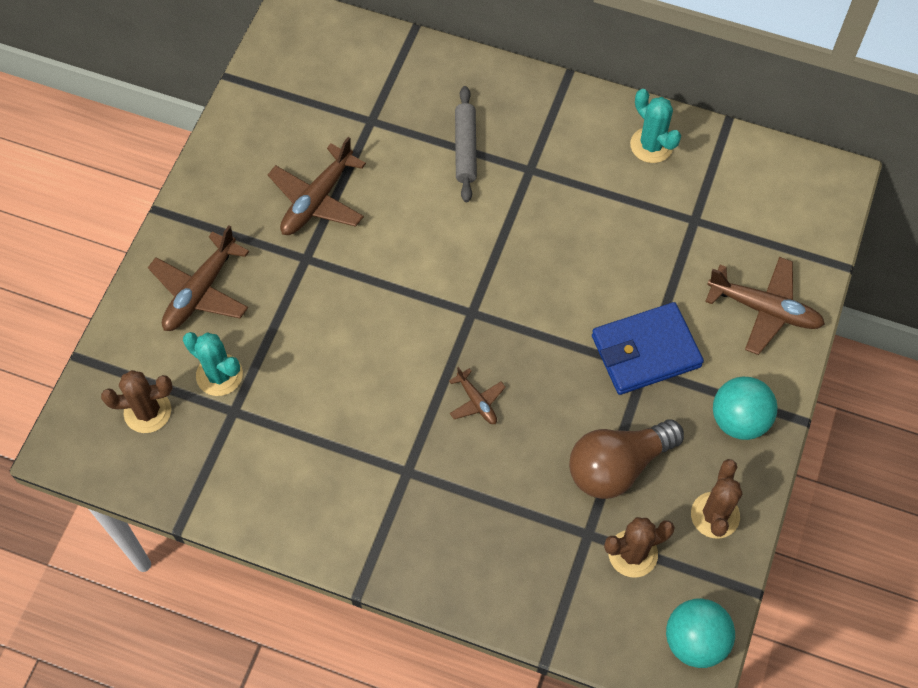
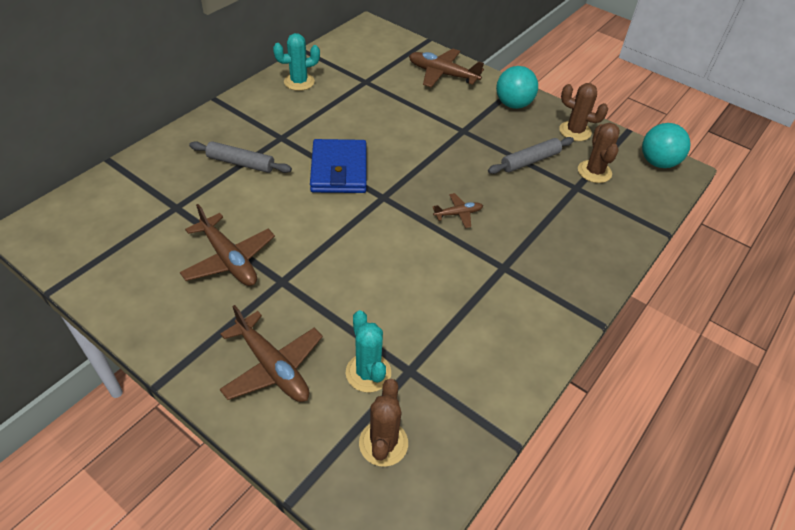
camera: 75 degrees left, 15 degrees down
(219, 375) = (368, 373): turquoise cactus -> turquoise cactus turned 75 degrees counterclockwise
(618, 466) = (530, 161): brown light bulb -> grey rolling pin
(645, 351) = (451, 126): blue wallet -> blue wallet (339, 170)
(764, 309) = (442, 74): brown plane -> brown plane turned 105 degrees counterclockwise

